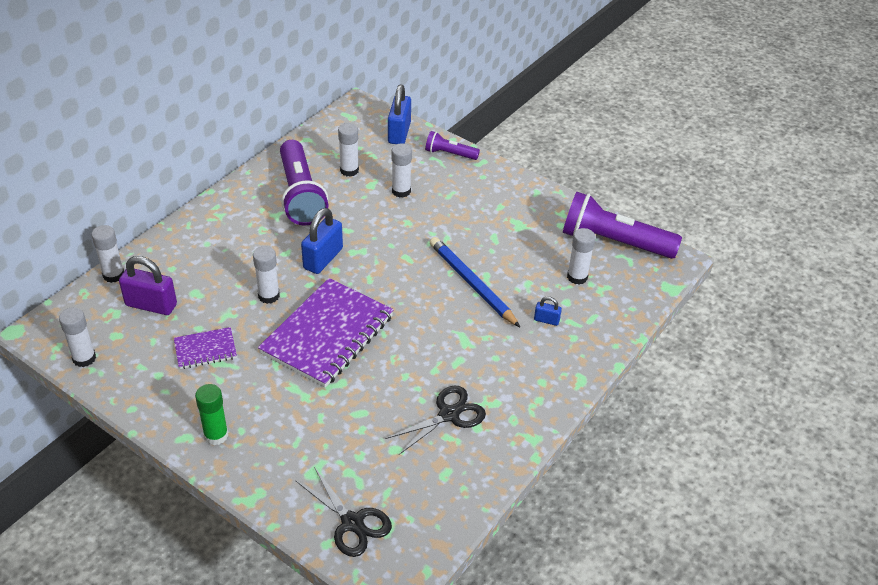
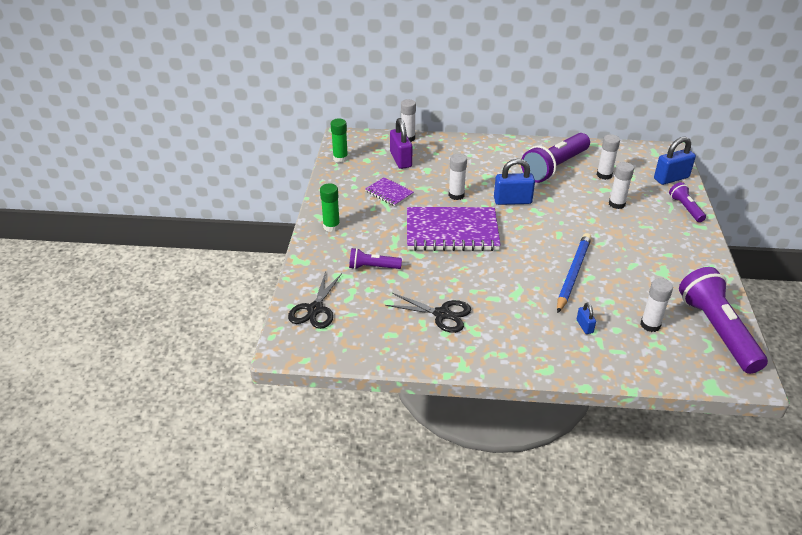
camera: 60 degrees right, 5 degrees down
(84, 358) = (340, 158): white glue stick -> green glue stick
(326, 433) = (373, 267): none -> purple flashlight

